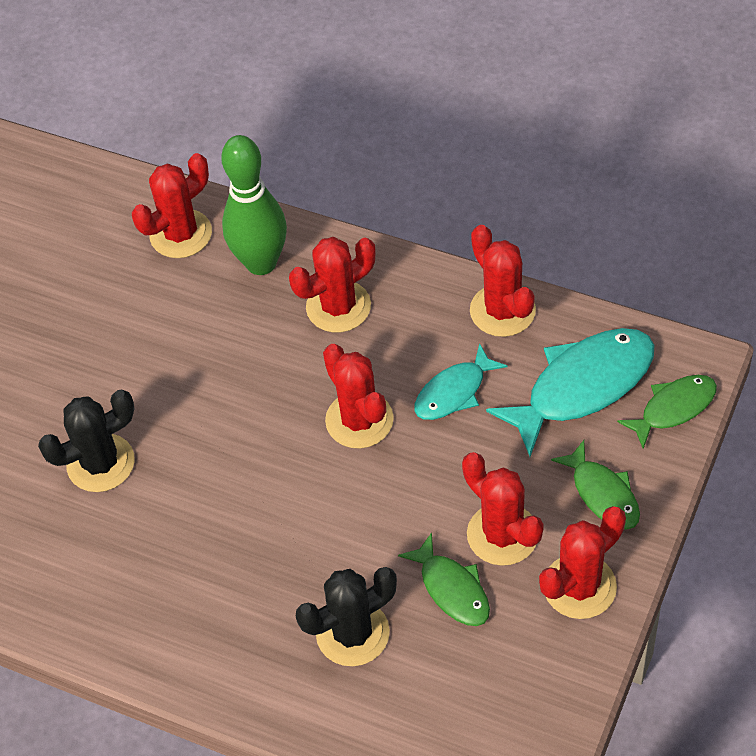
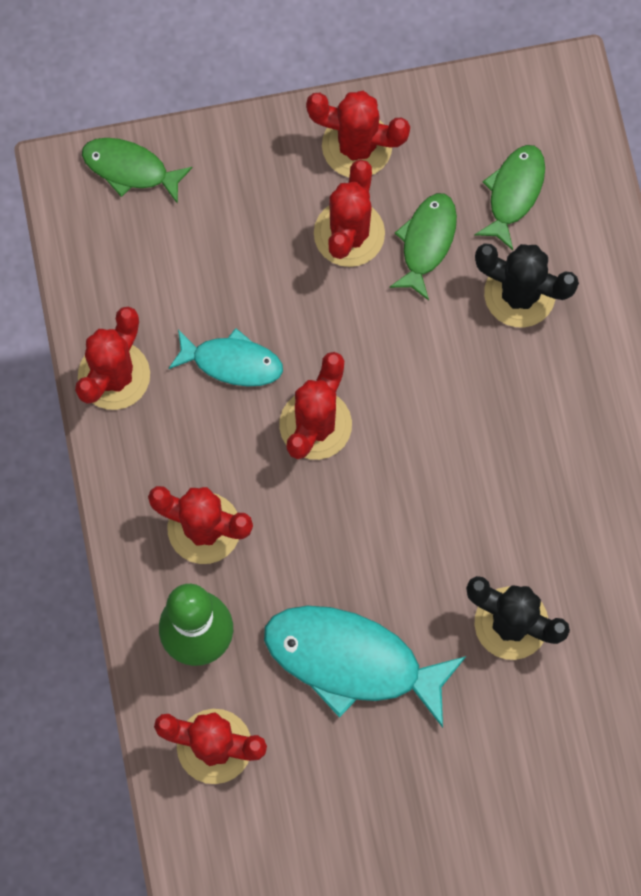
camera: 130 degrees left, 20 degrees up
(583, 386) = (155, 256): turquoise fish -> turquoise fish (352, 660)
(602, 494) = (256, 177): green fish -> green fish (514, 193)

